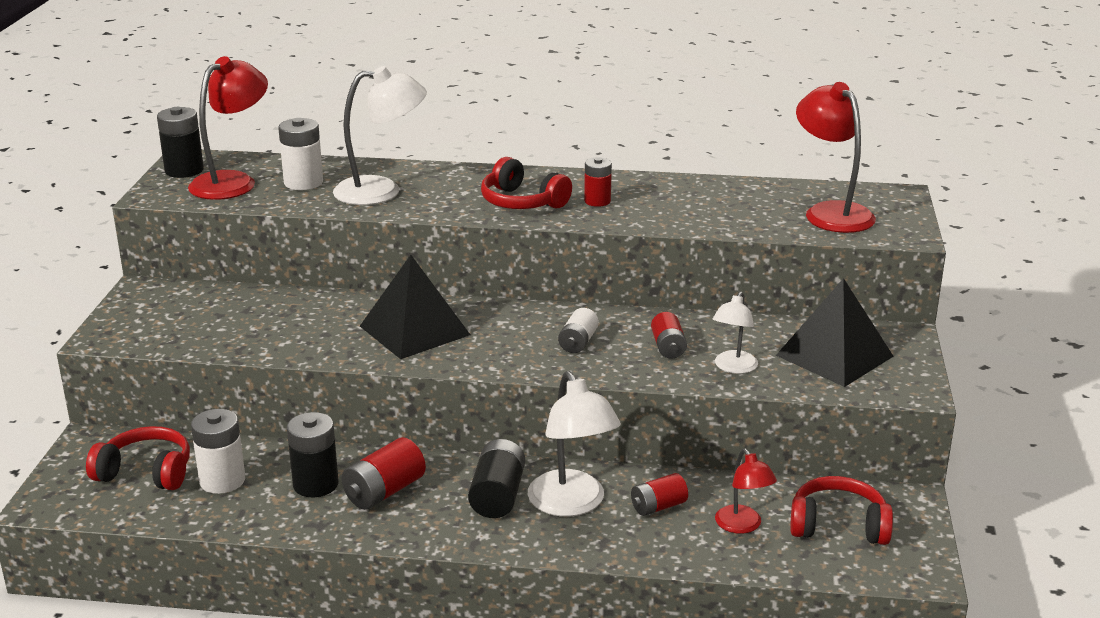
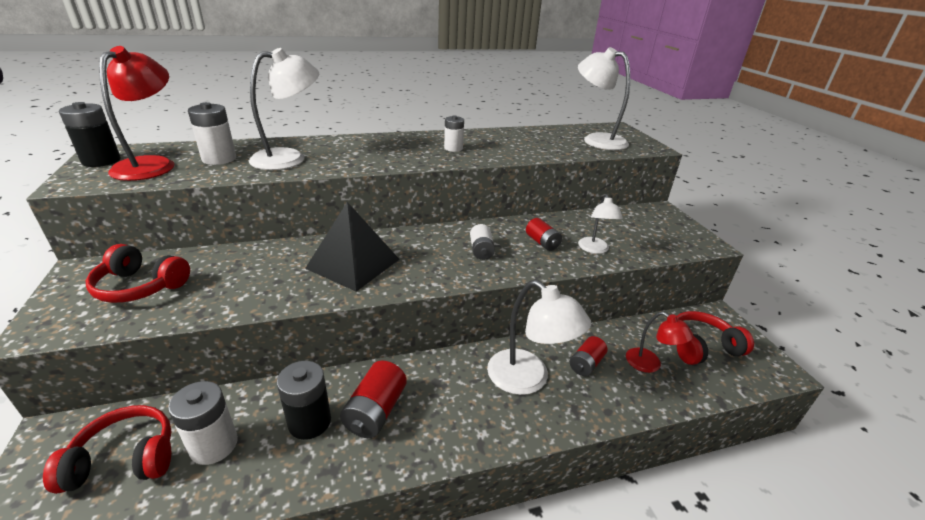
camera: 25 degrees left, 5 degrees up
(497, 496) = (469, 388): black battery -> none
(522, 202) = (402, 154): red headphones -> red headphones (140, 286)
(597, 201) = (453, 148): red battery -> white battery
(831, 212) = (596, 140): red lamp -> white lamp
(834, 356) = (641, 230): black pyramid -> none

